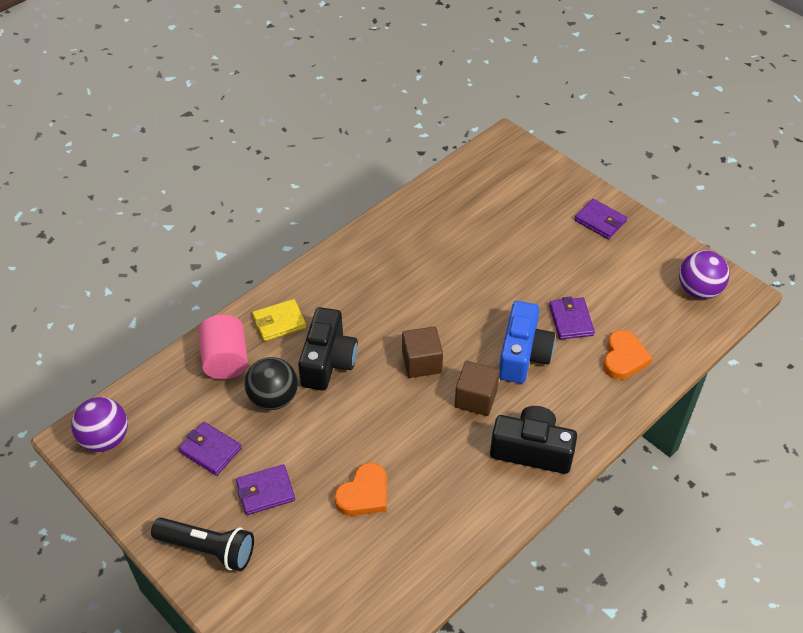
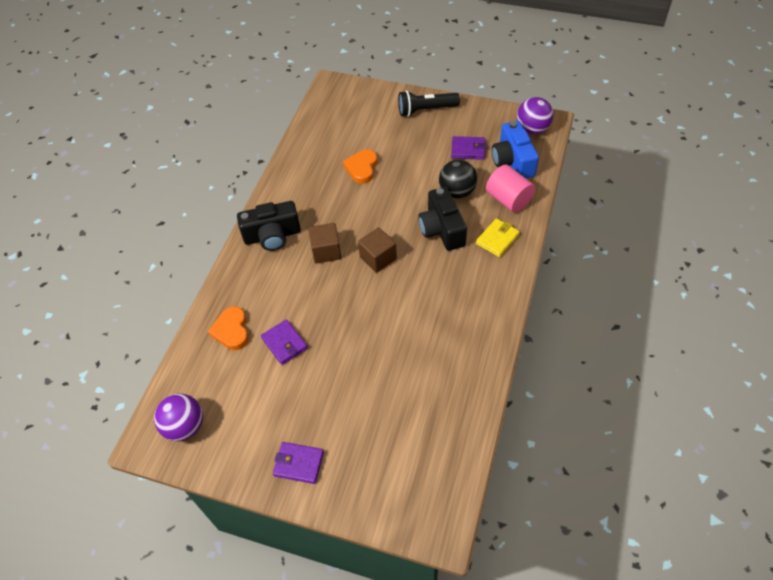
camera: 155 degrees right, 5 degrees up
(265, 491) = (418, 145): purple wallet -> none
(523, 355) = (308, 297): blue camera -> blue camera (512, 161)

